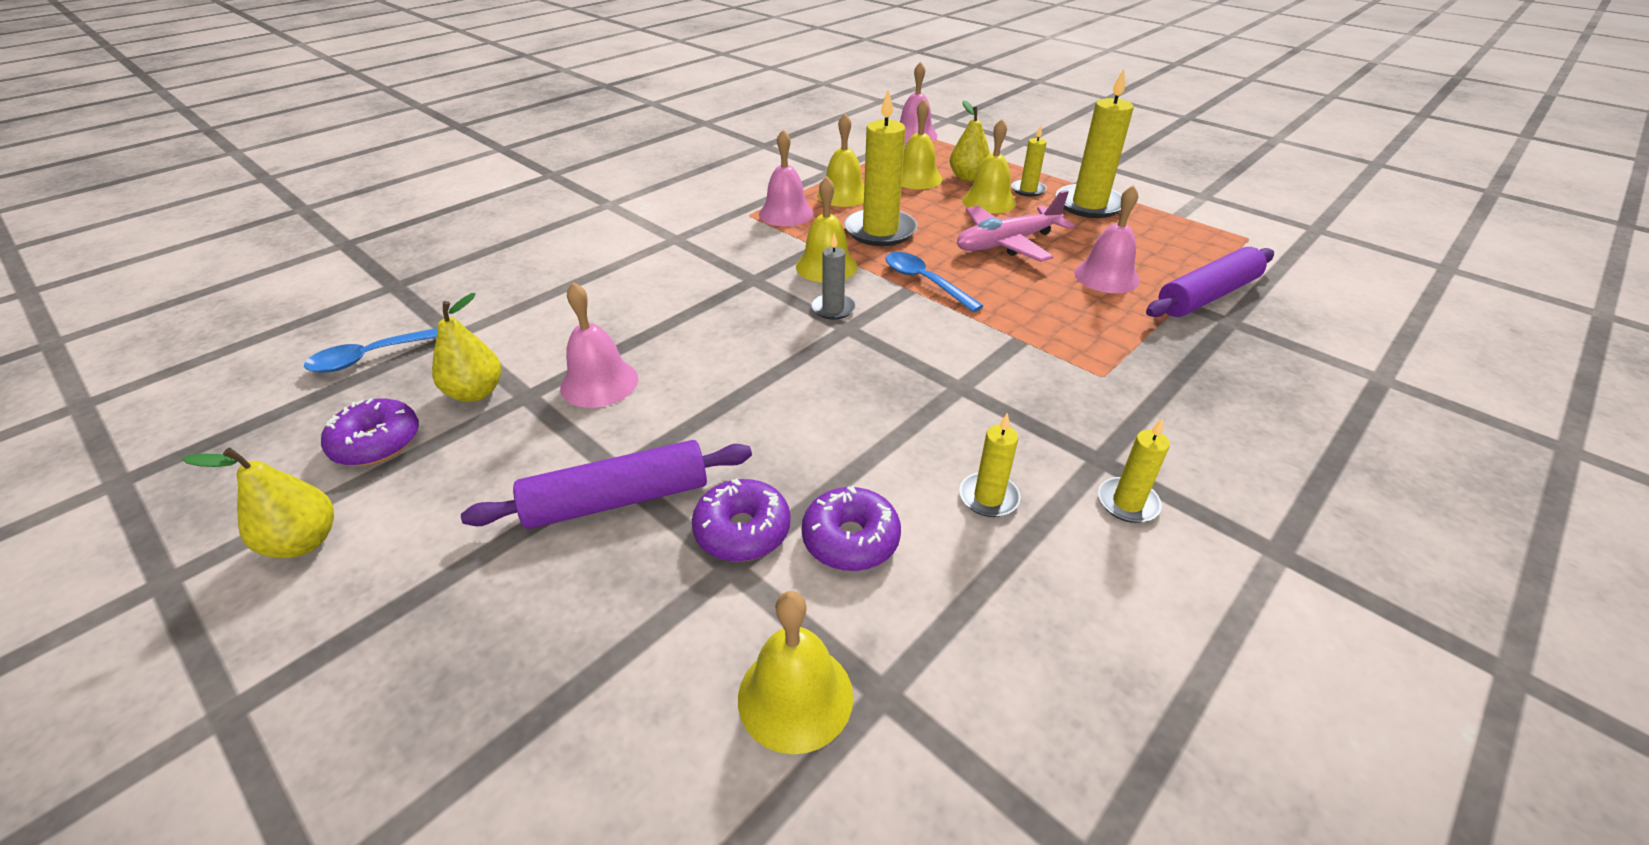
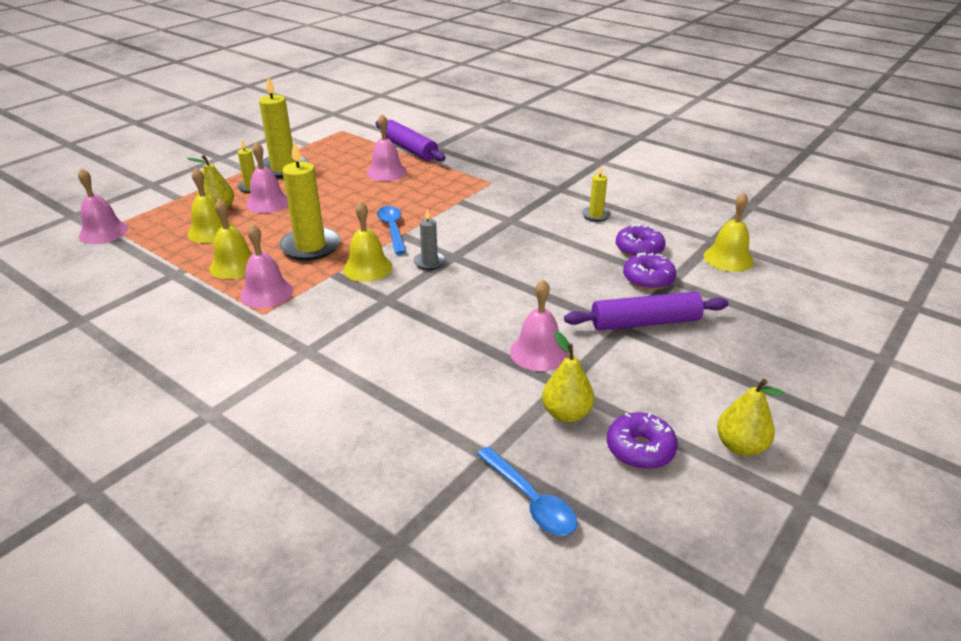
camera: 95 degrees left, 5 degrees down
(618, 499) = (645, 322): purple rolling pin -> purple rolling pin turned 75 degrees counterclockwise
(924, 282) = (392, 229): blue spoon -> blue spoon turned 120 degrees clockwise
(989, 201) = (267, 203): yellow bell -> pink bell
(1006, 243) = (339, 199): pink plane -> none
(1127, 503) = (586, 185): yellow candle -> none

